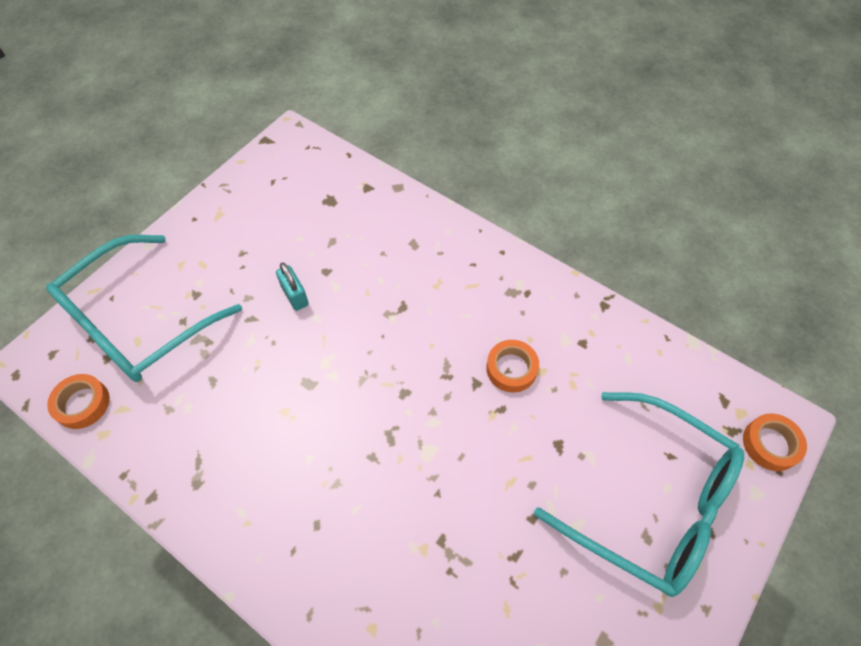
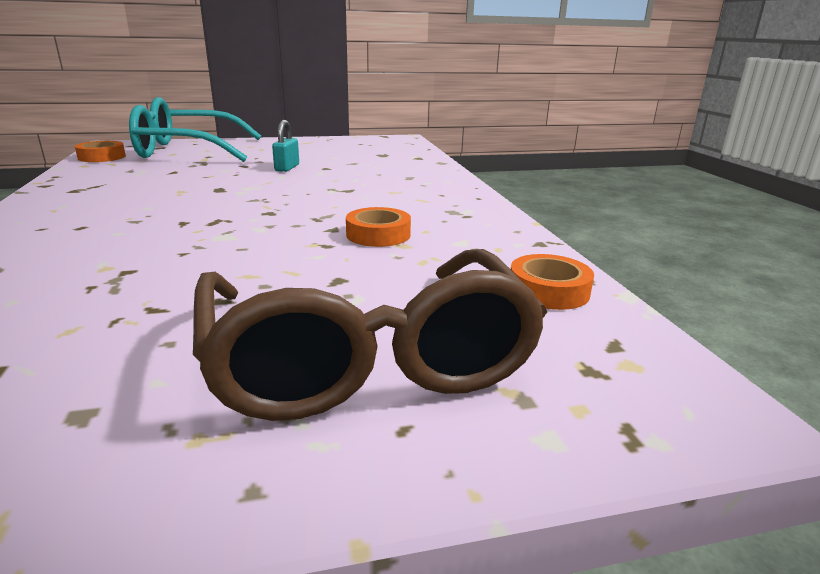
camera: 40 degrees right, 35 degrees down
(652, 501) = (367, 358): turquoise glasses -> brown glasses
(770, 444) = (649, 411): orange tape -> orange tape (548, 290)

